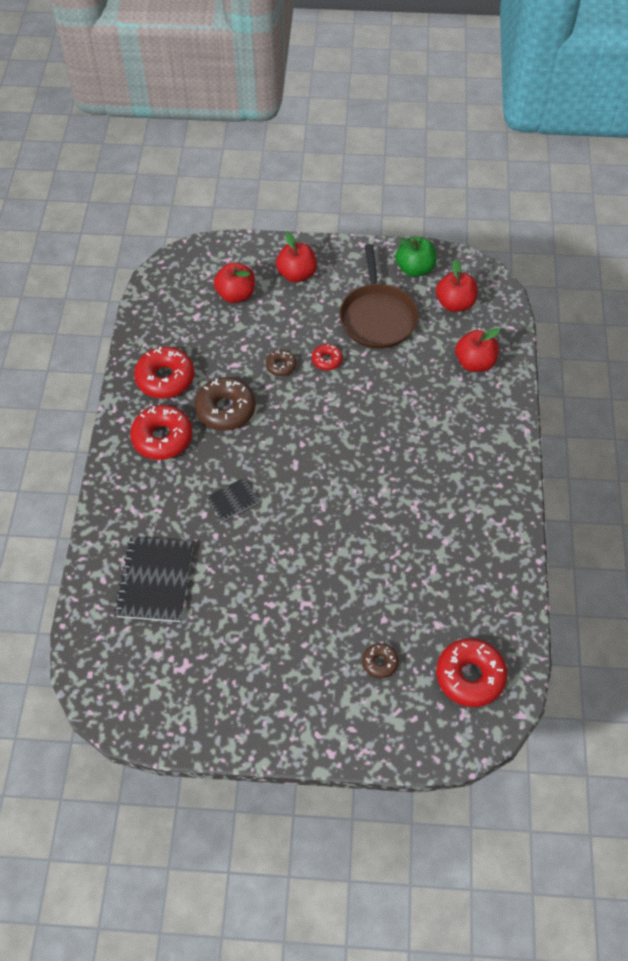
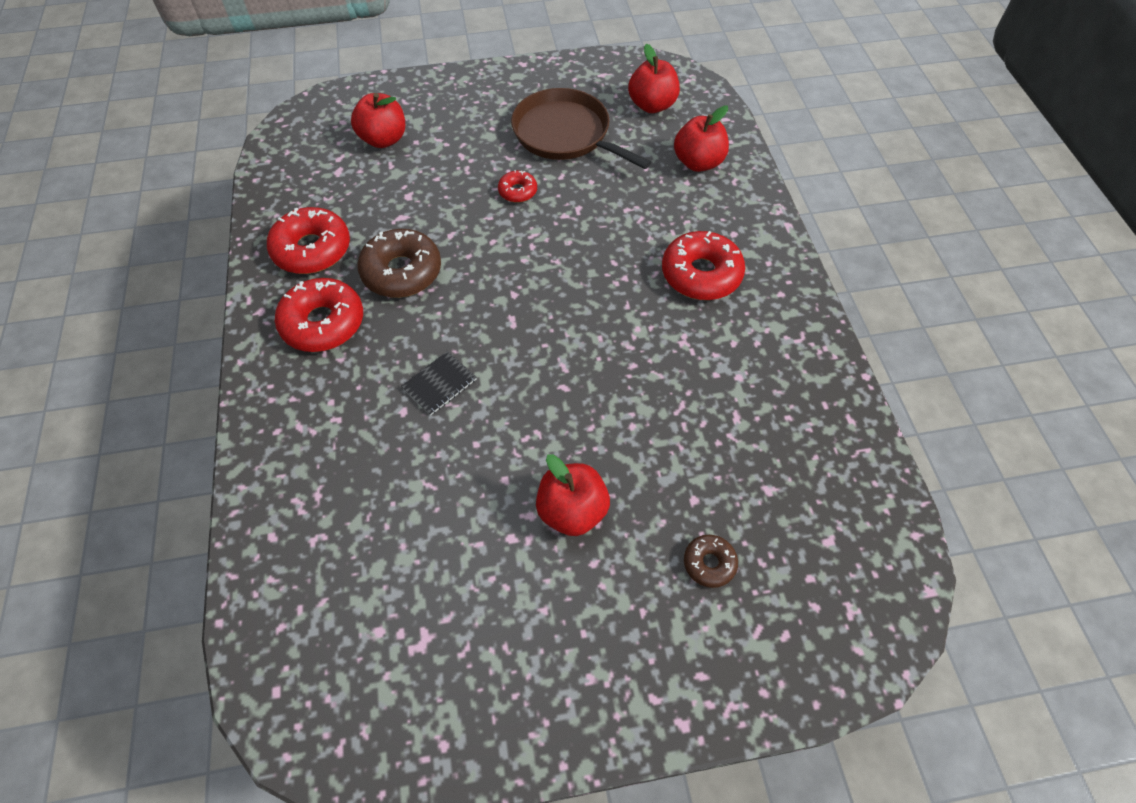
camera: 15 degrees left, 0 degrees up
(155, 580) = (352, 519): black notebook -> none
(281, 366) = (461, 208): brown donut -> none
(297, 274) = (454, 106): red apple -> red apple (572, 511)
(377, 317) = (565, 134): brown pan -> brown pan turned 150 degrees clockwise
(415, 269) = (593, 78): green apple -> none
(470, 676) = (839, 552): red donut -> red donut (701, 274)

